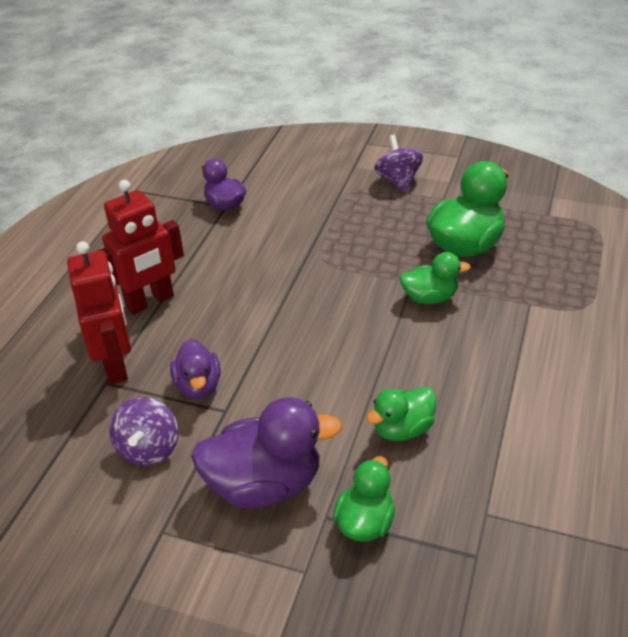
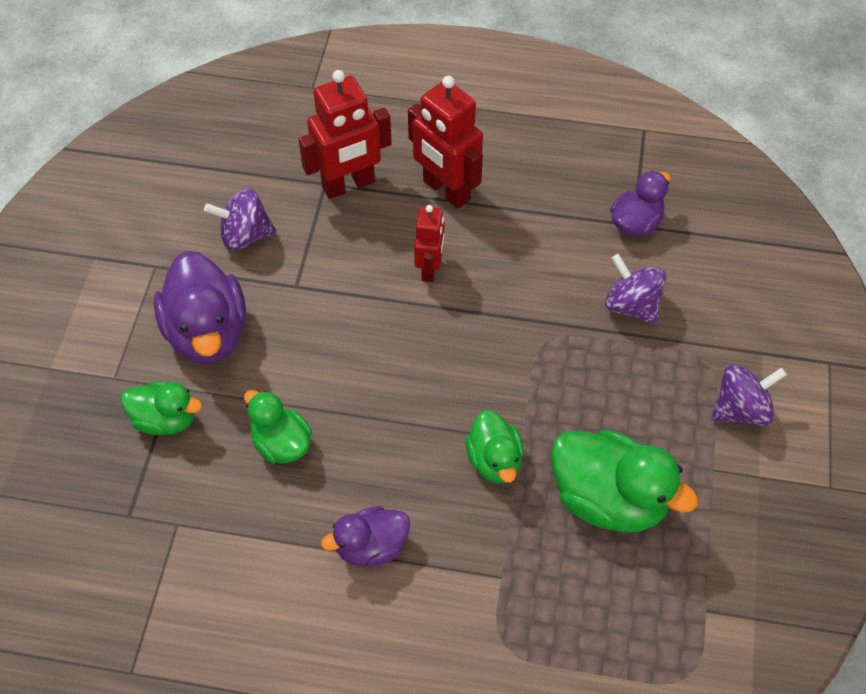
camera: 80 degrees right, 15 degrees up
(198, 386) = (327, 258): purple duck -> purple duck (371, 547)
(233, 318) = (430, 268): none -> red robot
(301, 215) = (631, 306): none -> purple spinning top

